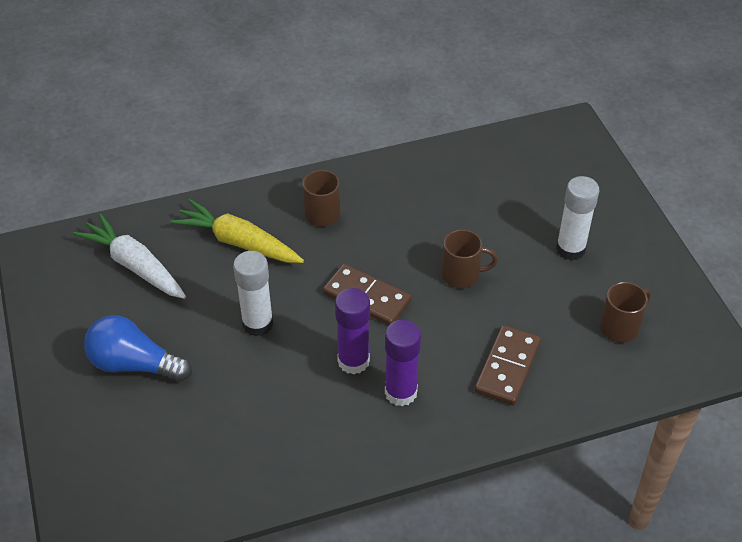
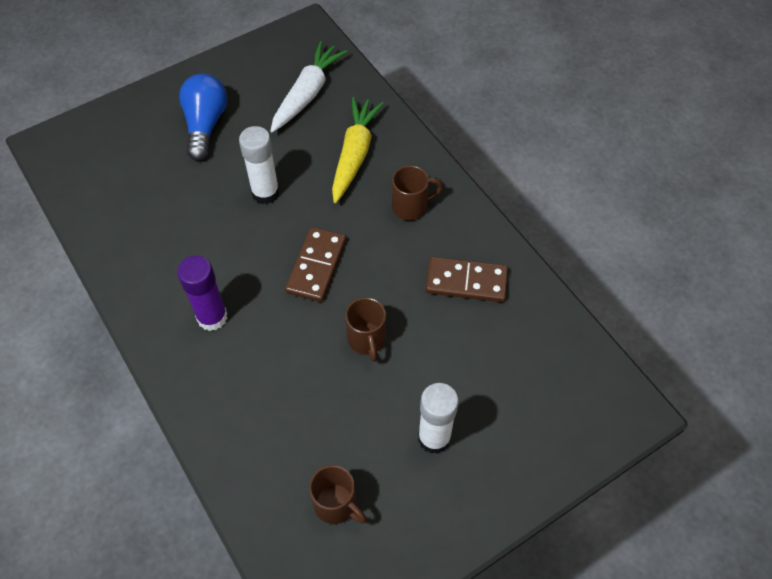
camera: 75 degrees right, 10 degrees up
(353, 361) = (240, 273): purple glue stick -> none
(507, 367) = (259, 402): brown domino -> brown domino (466, 282)

